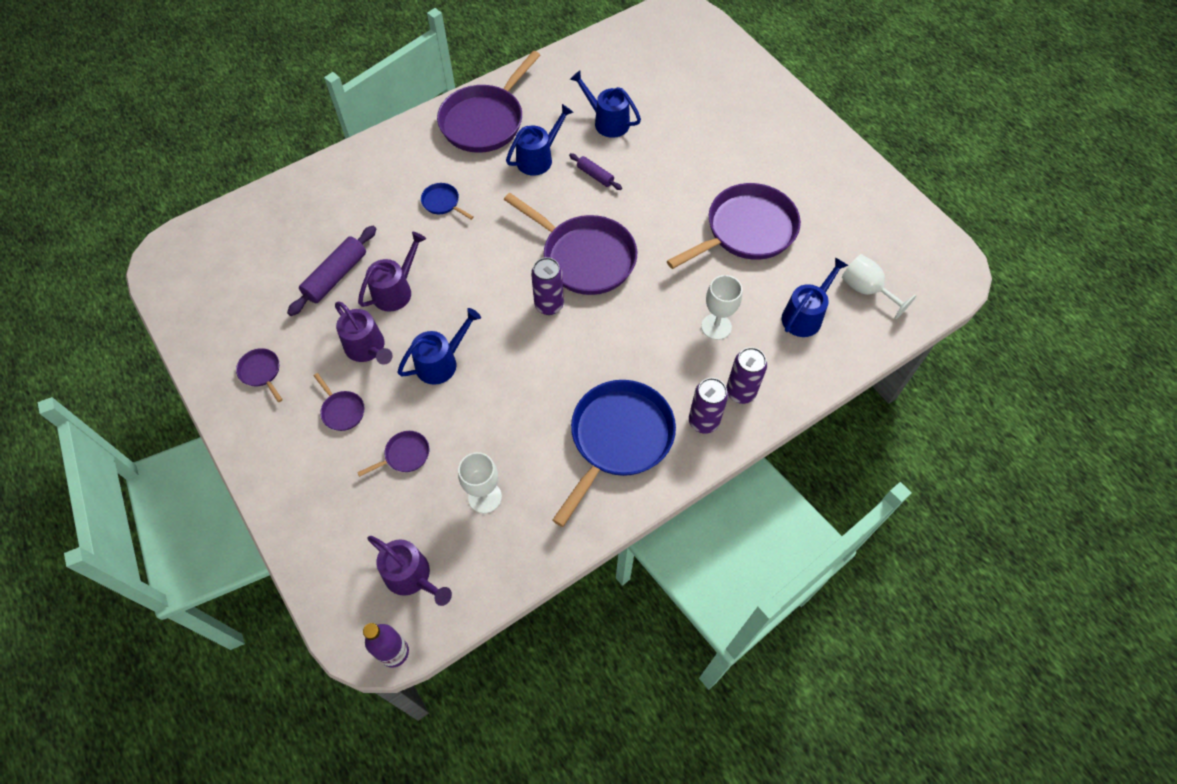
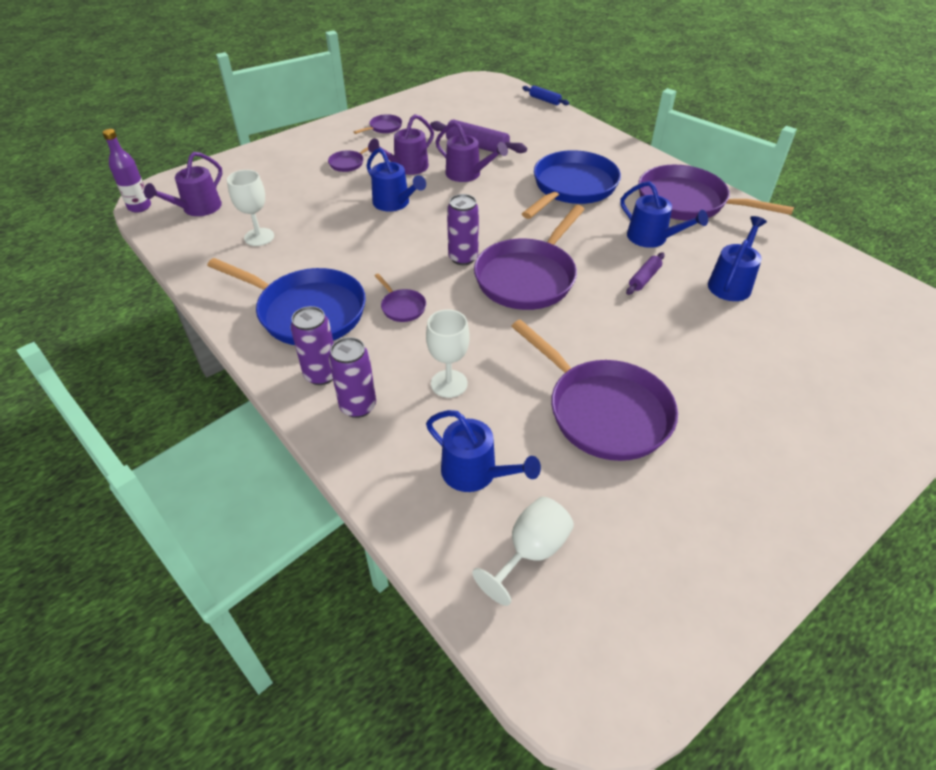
camera: 85 degrees right, 15 degrees down
(243, 199) = (544, 100): none -> blue rolling pin
(404, 455) = (305, 194): purple pan -> purple pan (402, 307)
(443, 203) = (571, 187): blue pan -> blue pan, size x2.34

